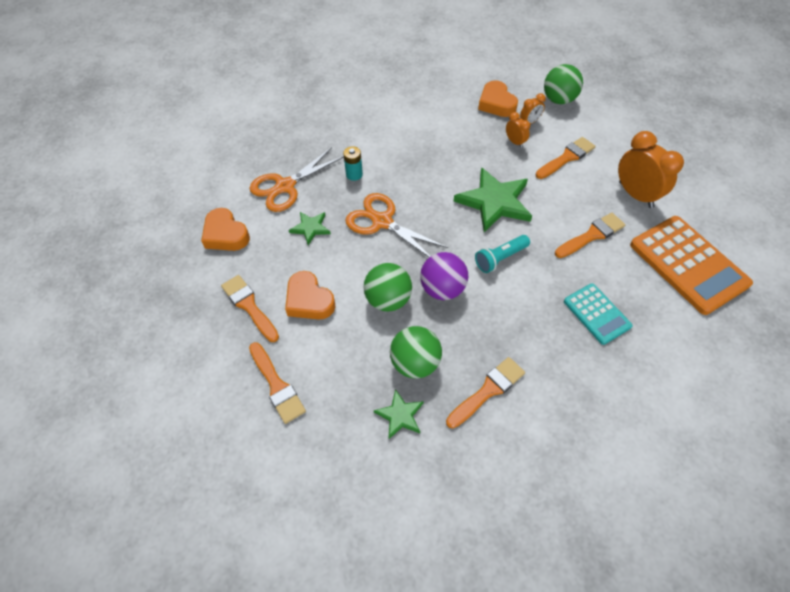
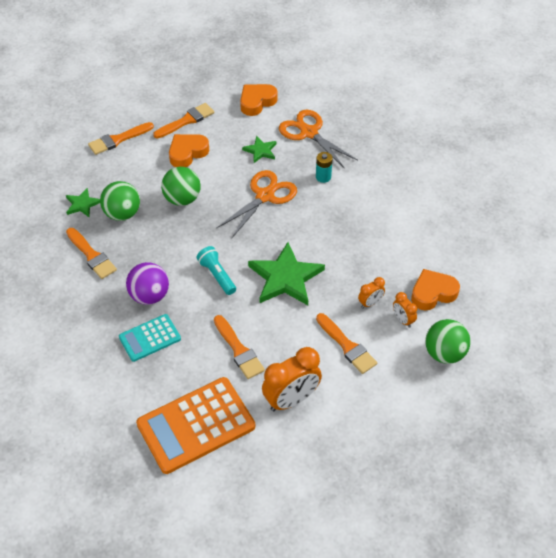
camera: 90 degrees right, 5 degrees down
(442, 289) = (189, 233): purple ball -> purple ball (149, 296)

